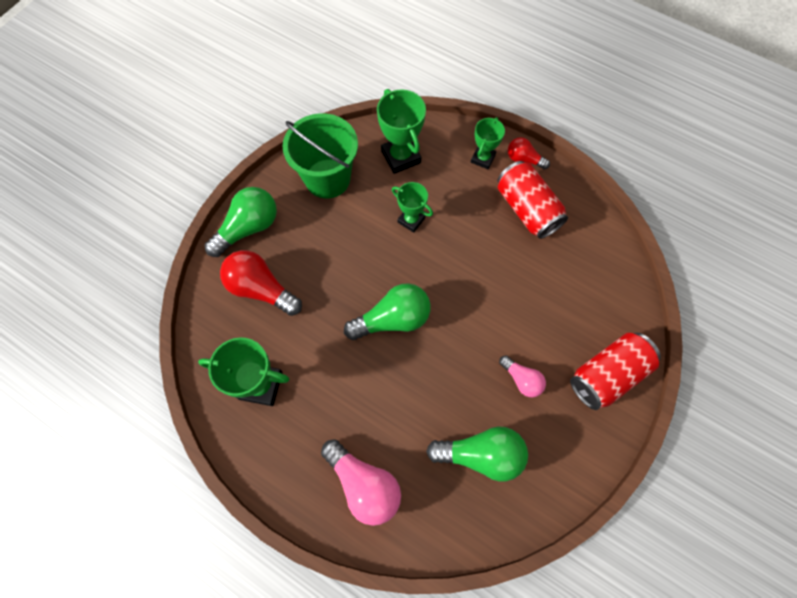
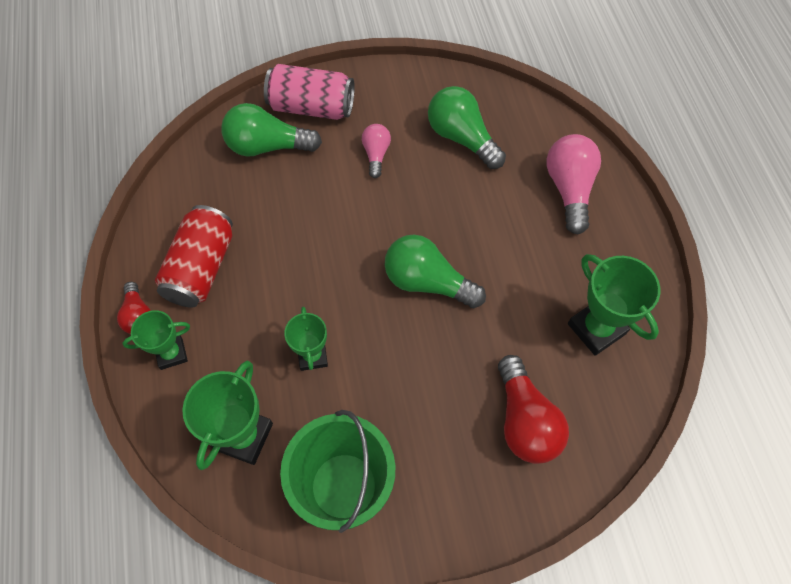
camera: 135 degrees left, 5 degrees down
(248, 228) = (483, 506): green light bulb -> green light bulb (268, 146)
(607, 375) = (312, 107): red can -> pink can

